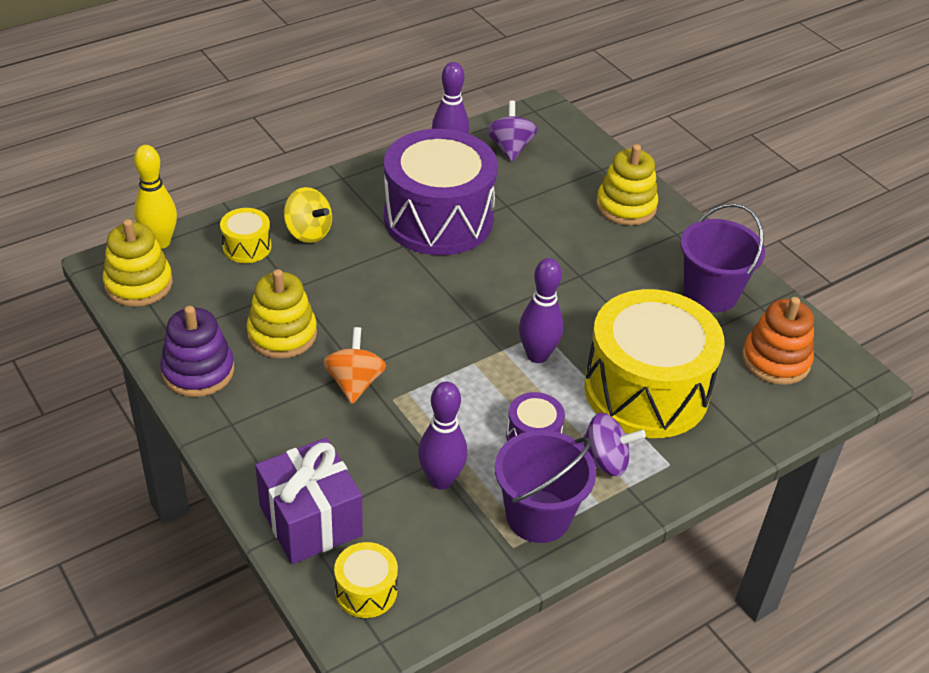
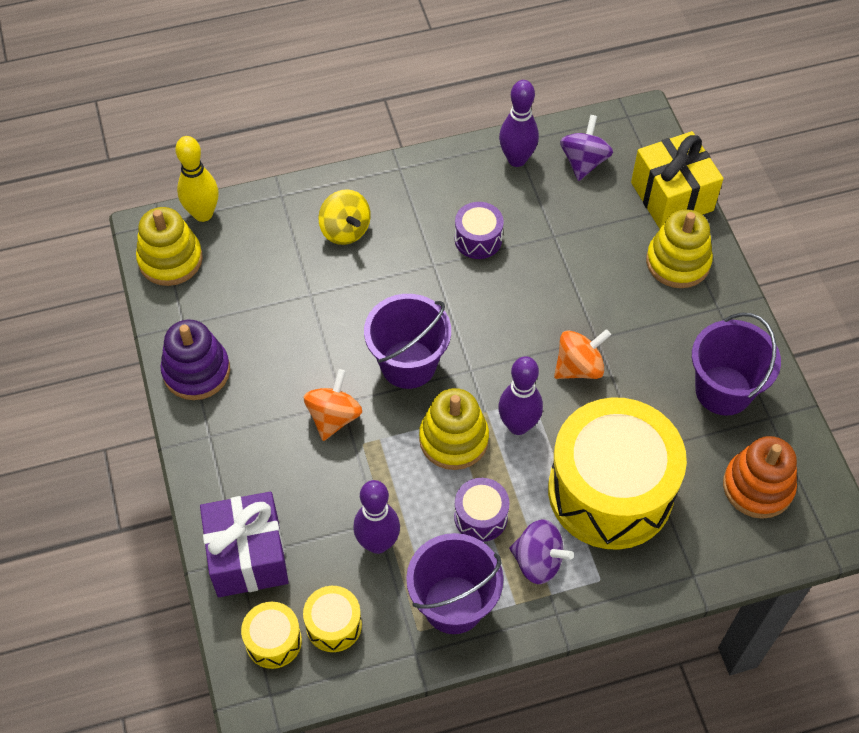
camera: 20 degrees right, 15 degrees up
(247, 247) = (282, 236): yellow drum -> yellow drum (333, 625)
(282, 334) = (284, 346): yellow stacking toy -> yellow stacking toy (453, 439)
(411, 326) = (408, 364): none -> purple bucket
(438, 219) = (478, 239): purple drum -> purple drum, size x0.42
(574, 299) = (579, 367): none -> orange spinning top
(598, 160) = (672, 196): none -> yellow gift

